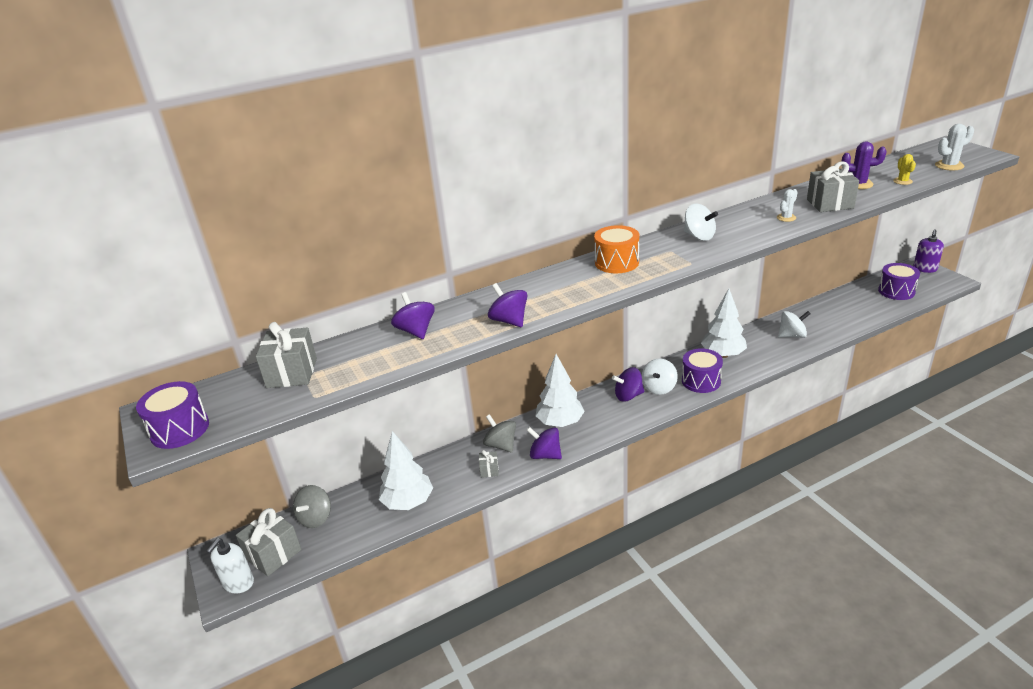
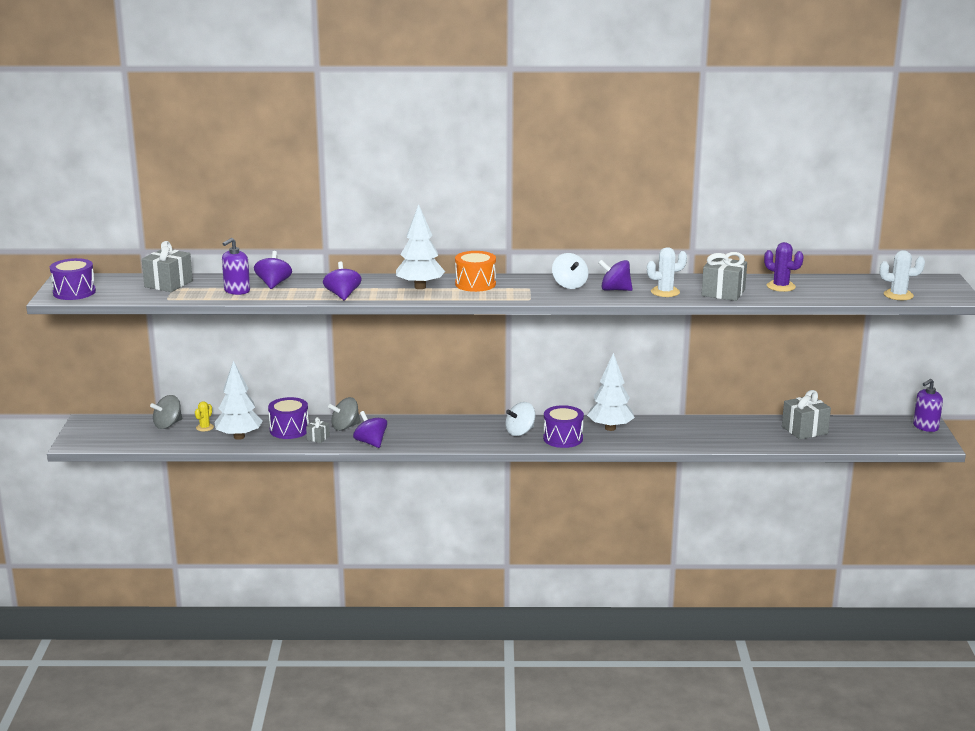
camera: 25 degrees right, 10 degrees down
(238, 583) = (86, 440): white soap dispenser -> none
(273, 554) = (122, 434): grey gift -> grey gift (804, 430)
(385, 355) = (237, 291): none -> purple soap dispenser
(501, 445) = (345, 427): grey spinning top -> grey spinning top turned 105 degrees counterclockwise
(560, 423) = (408, 428): white tree -> white tree (420, 287)
(628, 396) = (487, 429): purple spinning top -> purple spinning top (615, 290)
(786, 218) = (665, 292): white cactus -> white cactus, size x1.54
(792, 335) = (696, 434): white spinning top -> none
(896, 291) = (860, 434): purple drum -> purple drum (289, 430)
(902, 181) = (825, 295): yellow cactus -> yellow cactus (205, 427)

